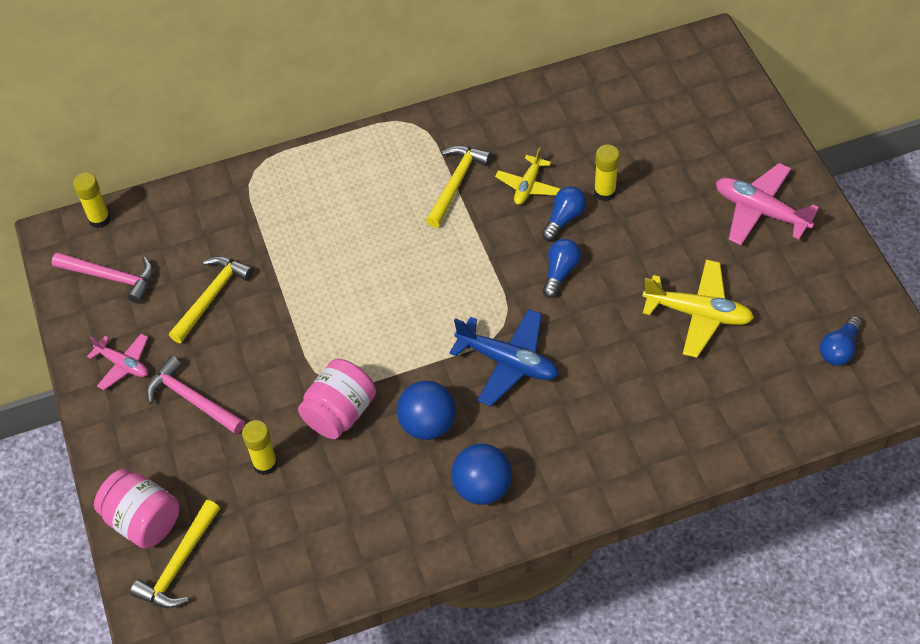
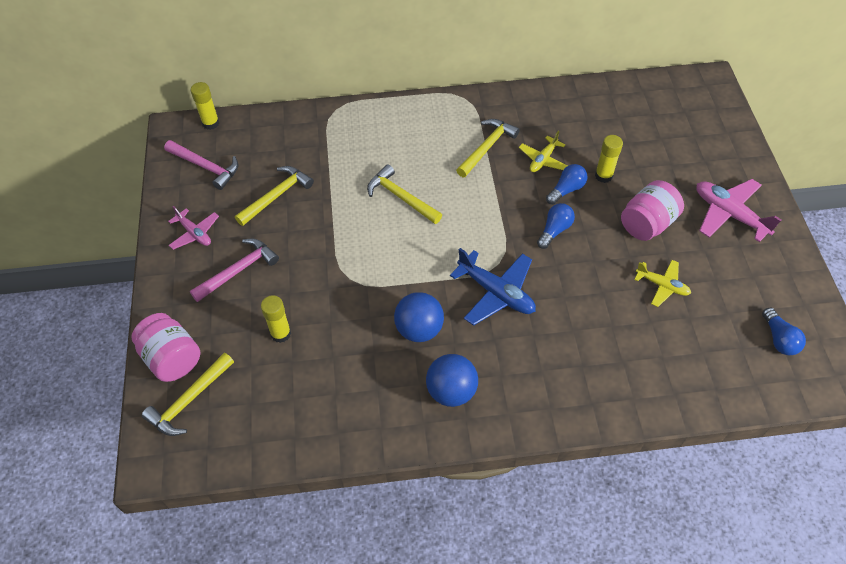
camera: 10 degrees right, 0 degrees up
(192, 399) = (238, 270): pink hammer -> pink hammer turned 90 degrees clockwise
(340, 412) = (351, 305): pink jar -> pink jar (647, 224)
(366, 268) = (401, 197): none -> yellow hammer
(698, 314) = (662, 285): yellow plane -> yellow plane, size x0.61
(839, 349) = (779, 339): blue light bulb -> blue light bulb turned 60 degrees counterclockwise

